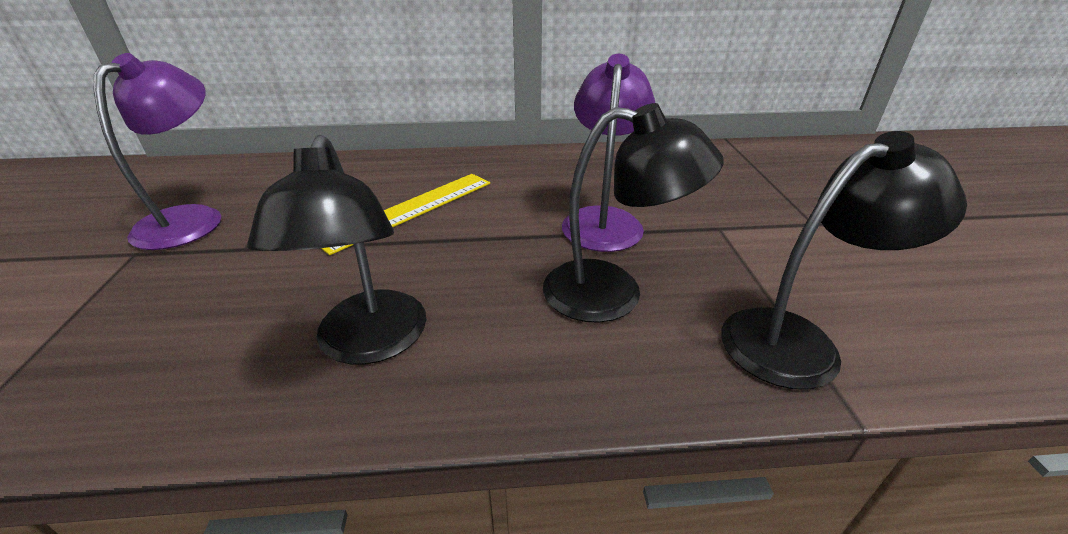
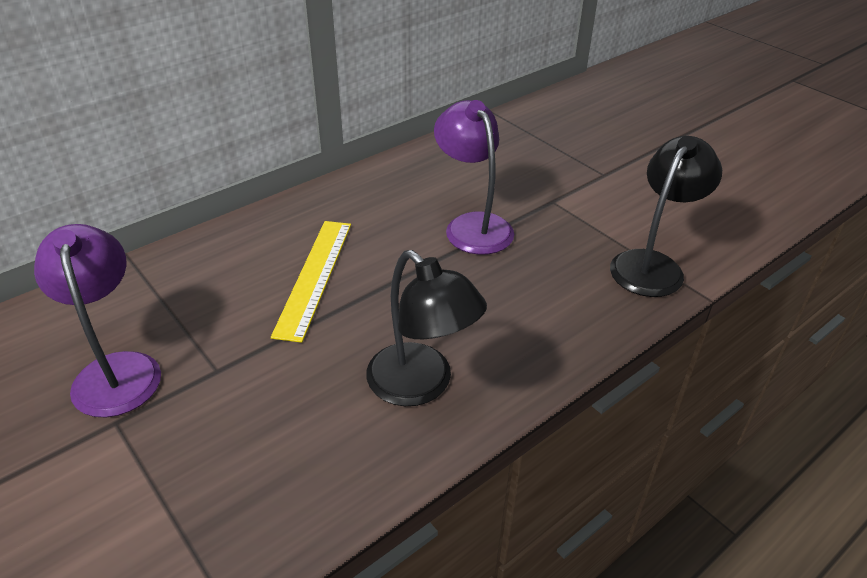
camera: 35 degrees left, 5 degrees up
(613, 293) = (533, 280): black lamp -> none

